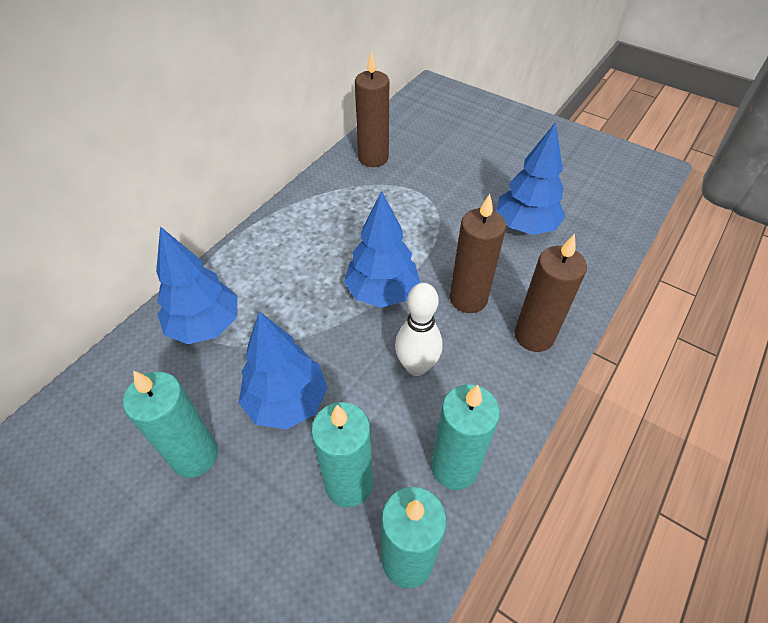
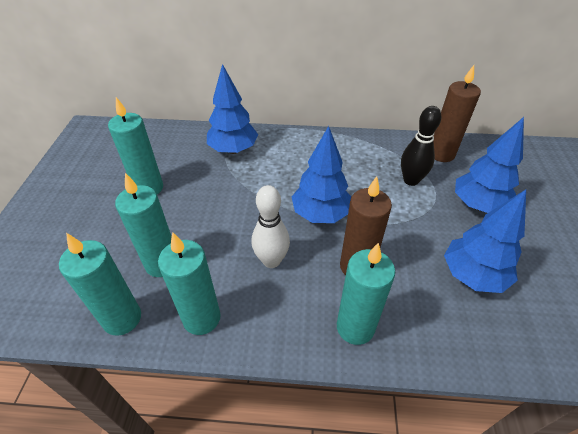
camera: 60 degrees right, 5 degrees down
(287, 402) = (203, 208): blue tree -> blue tree (478, 205)
(390, 199) = (411, 180): none -> black bowling pin
(534, 336) = (355, 327): brown candle -> turquoise candle

